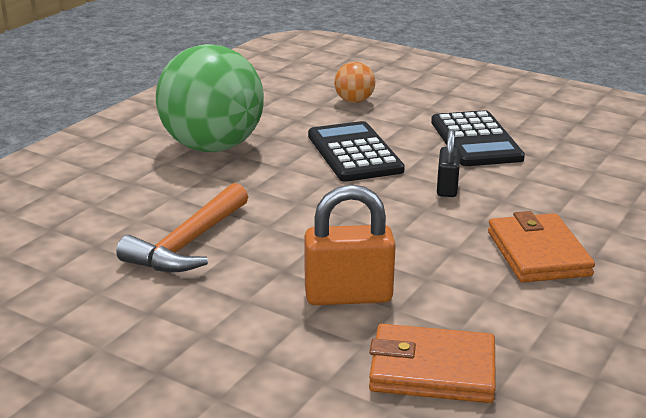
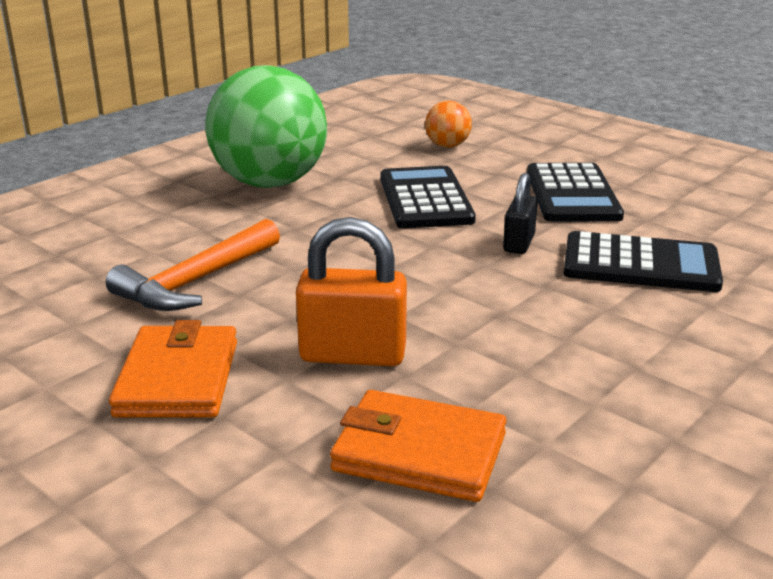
camera: 10 degrees right, 0 degrees up
(538, 253) = (603, 326): orange wallet -> orange wallet (178, 378)
(550, 198) = (640, 264): none -> black calculator

